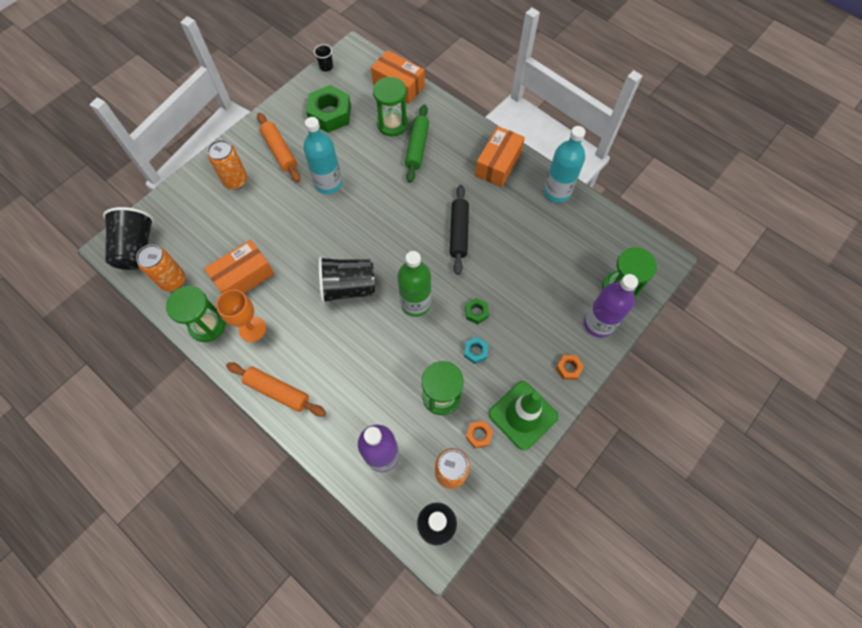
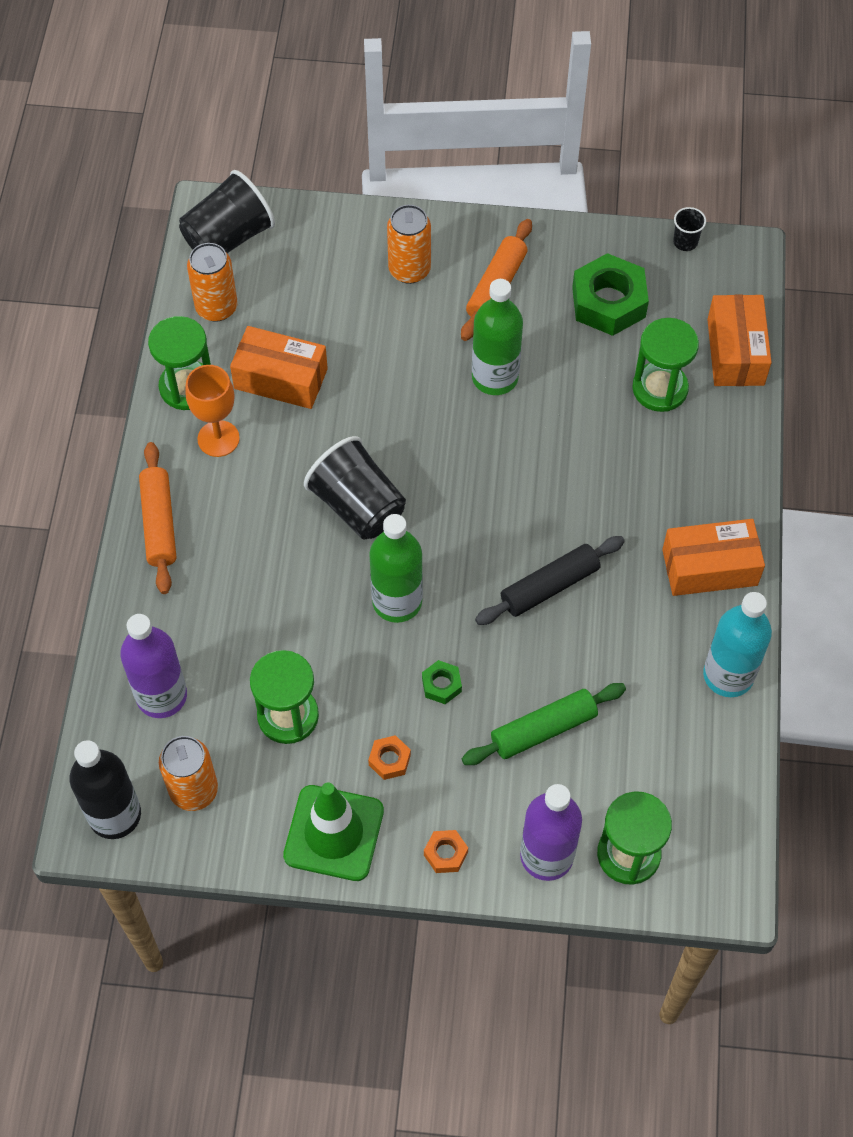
camera: 55 degrees right, 5 degrees down
(328, 183) = (495, 377): turquoise bottle -> green bottle
(417, 147) = (647, 445): green rolling pin -> green rolling pin (543, 729)
(475, 352) = (382, 719): turquoise nut -> none
(479, 435) = (267, 794): orange nut -> orange nut (389, 760)

